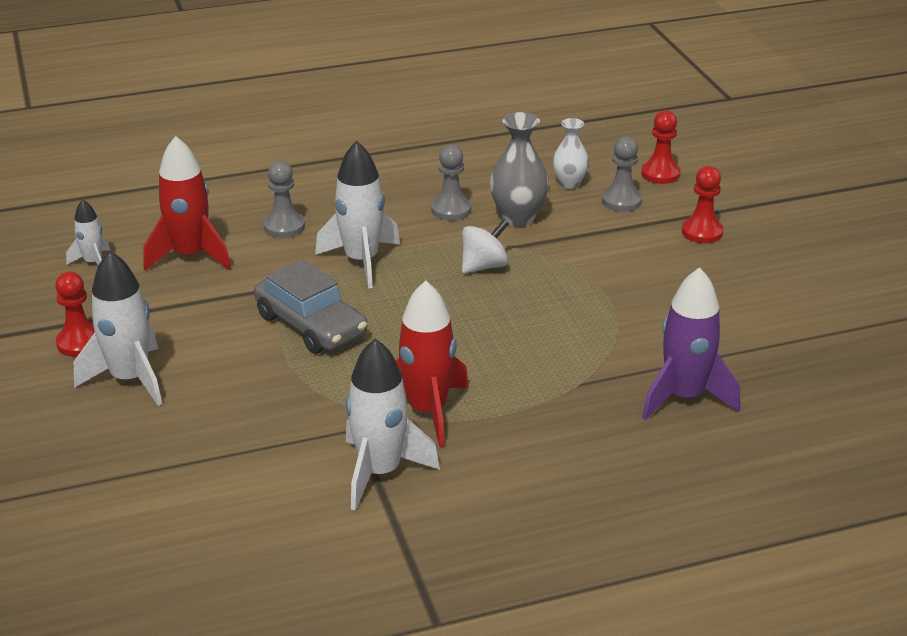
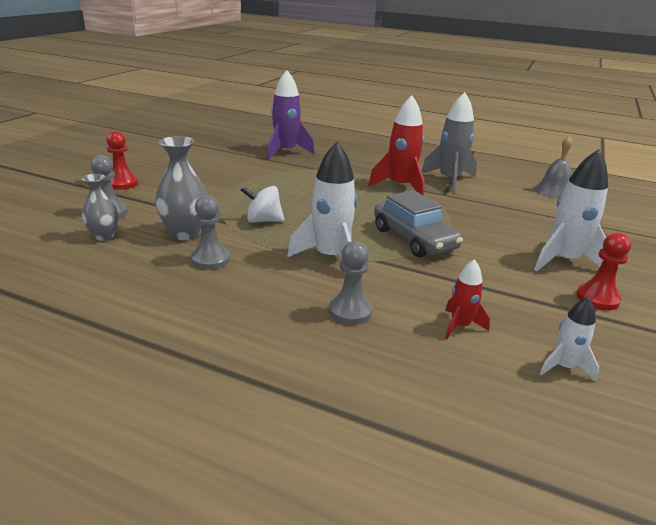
camera: 140 degrees left, 5 degrees down
(190, 256) = (460, 326): red rocket -> red rocket, size x0.54
(203, 545) = (553, 191): none -> grey bell
(311, 325) = (414, 239): grey car -> grey car turned 150 degrees clockwise
(380, 472) = (449, 180): white rocket -> grey rocket
(569, 183) = (104, 236): white vase -> grey vase
(660, 174) = (46, 214): red pawn -> none

